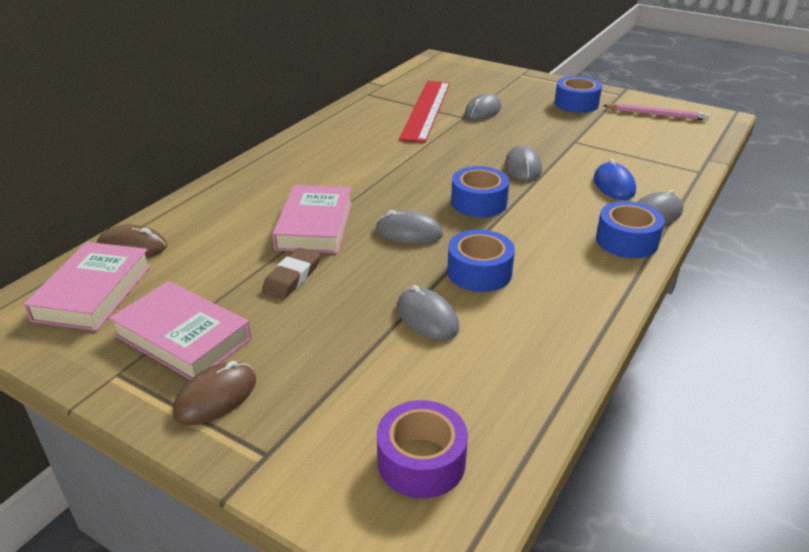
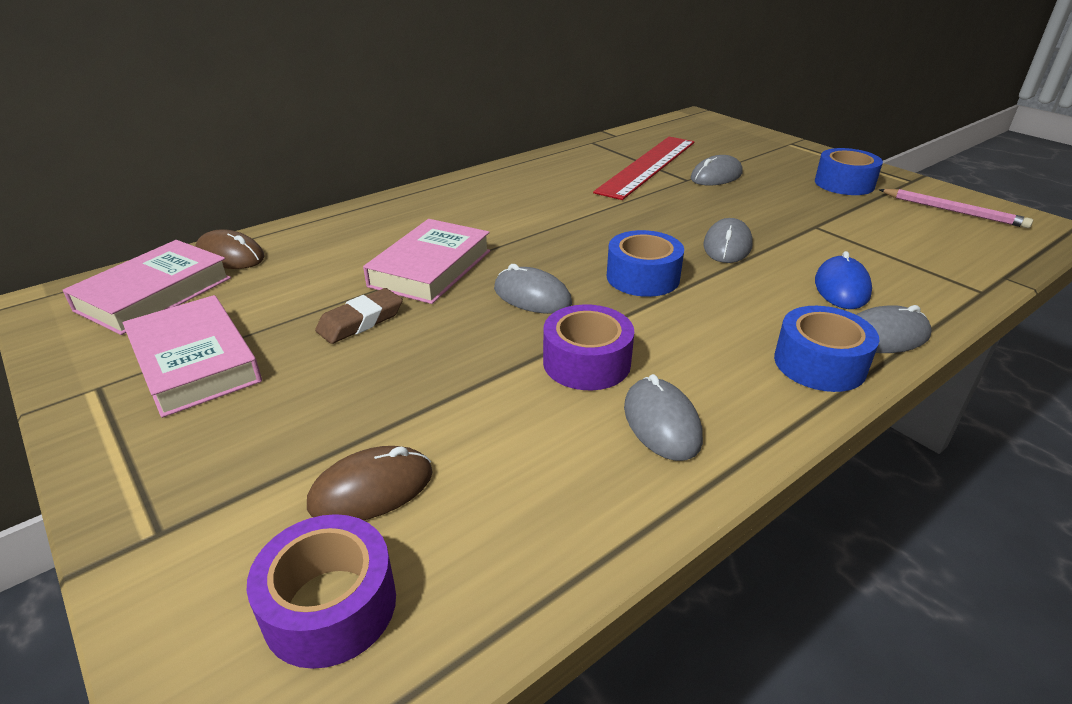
camera: 20 degrees right, 0 degrees up
(215, 397) = (168, 441): brown mouse -> brown mouse (371, 489)
(427, 317) = (480, 405): grey mouse -> grey mouse (661, 423)
(479, 272) = (586, 362): blue tape -> purple tape

